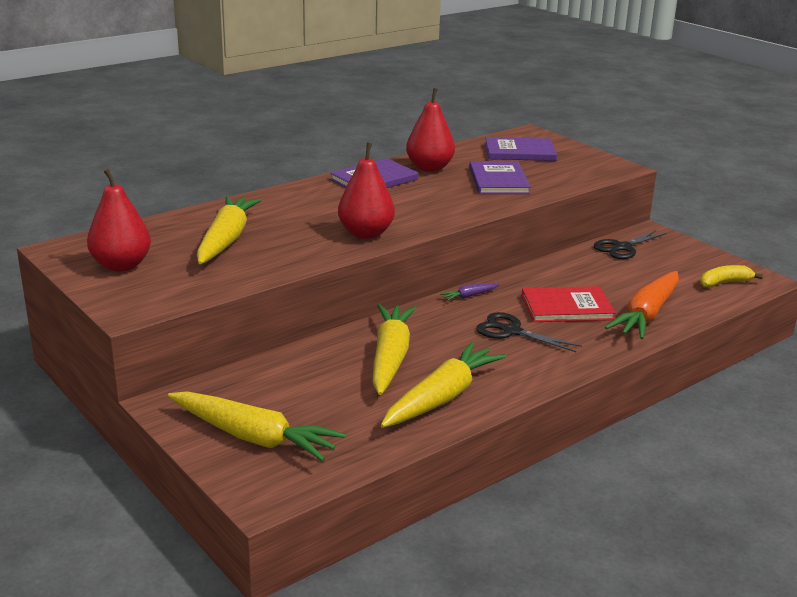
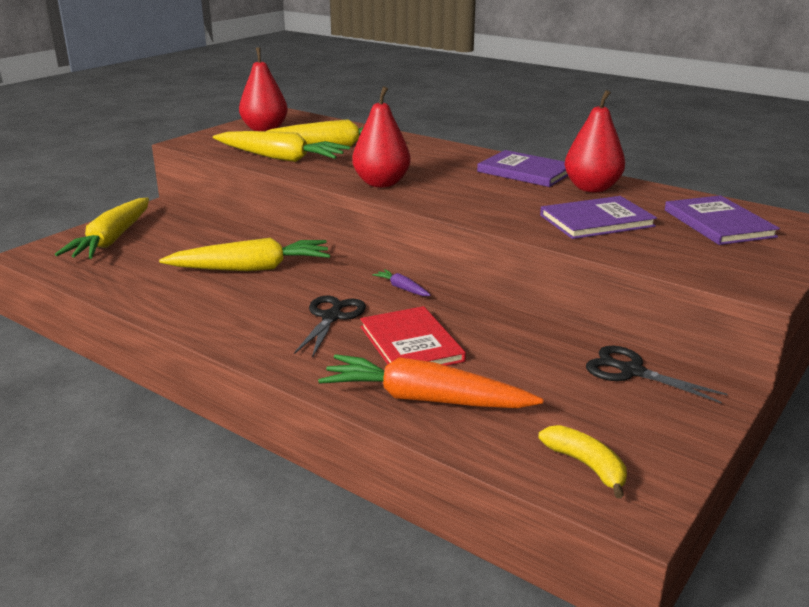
camera: 75 degrees right, 0 degrees up
(442, 397) = (184, 298): yellow carrot -> yellow carrot (280, 158)

